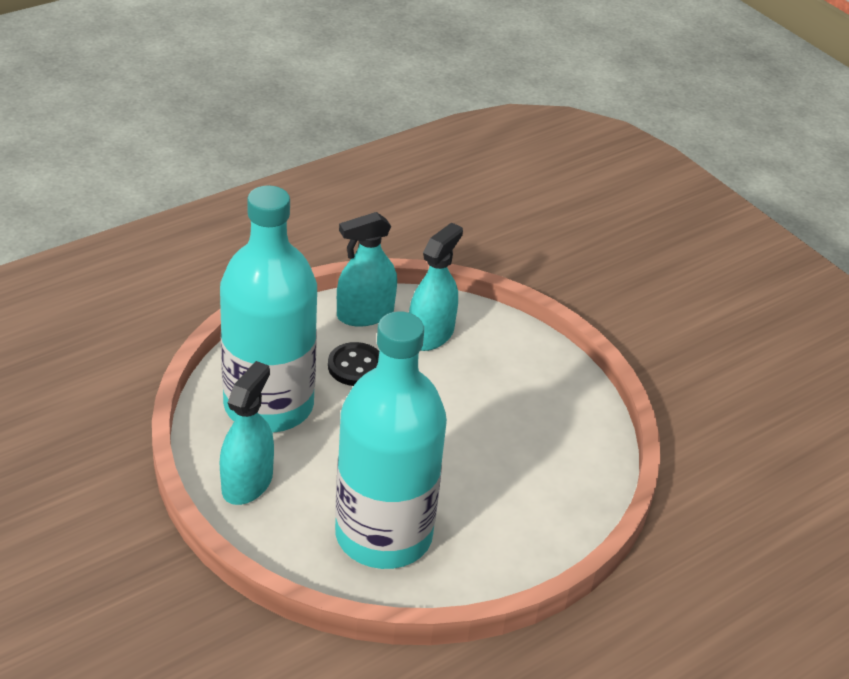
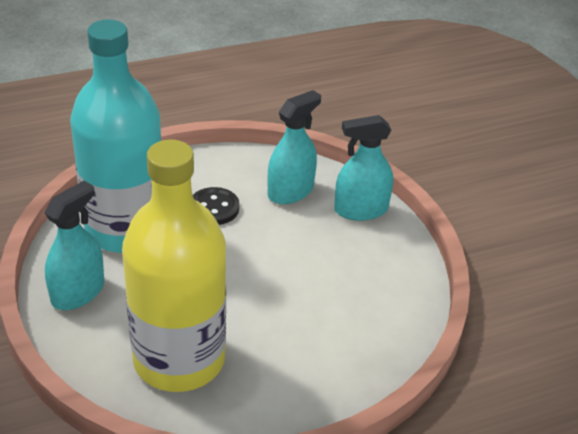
camera: 15 degrees right, 0 degrees up
(365, 314) = (240, 166): turquoise spray bottle -> turquoise spray bottle (361, 210)
(383, 535) = (179, 359): turquoise bottle -> yellow bottle

